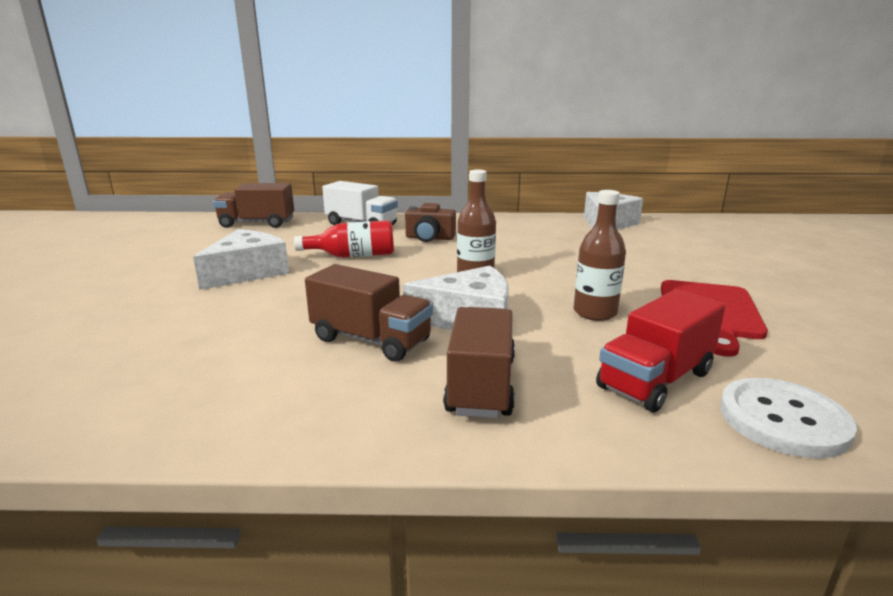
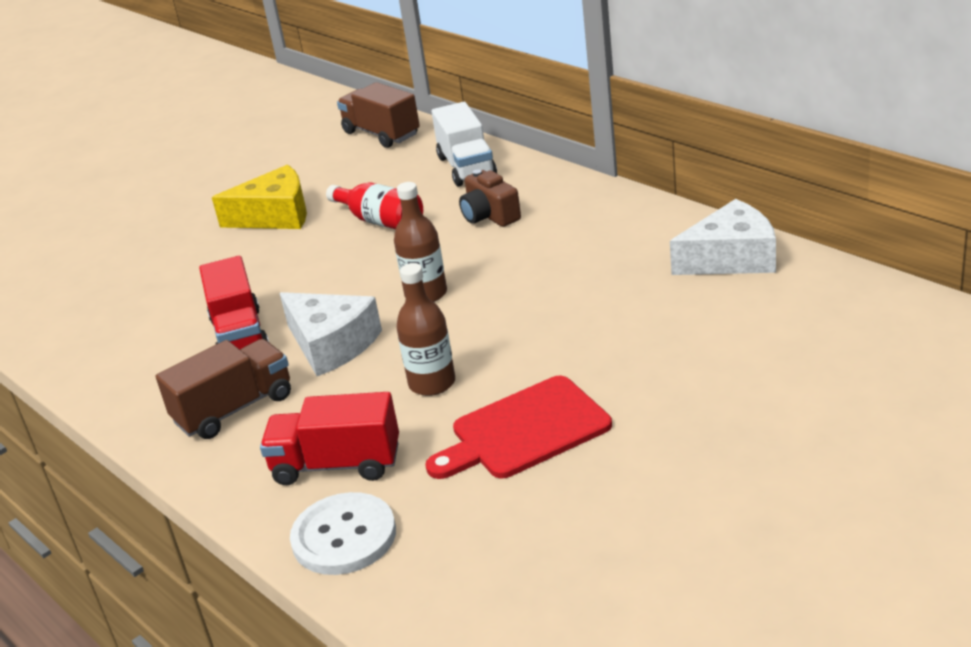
camera: 50 degrees right, 10 degrees up
(247, 272) = (275, 216): white cheese -> yellow cheese
(371, 340) = (240, 335): brown truck -> red truck

